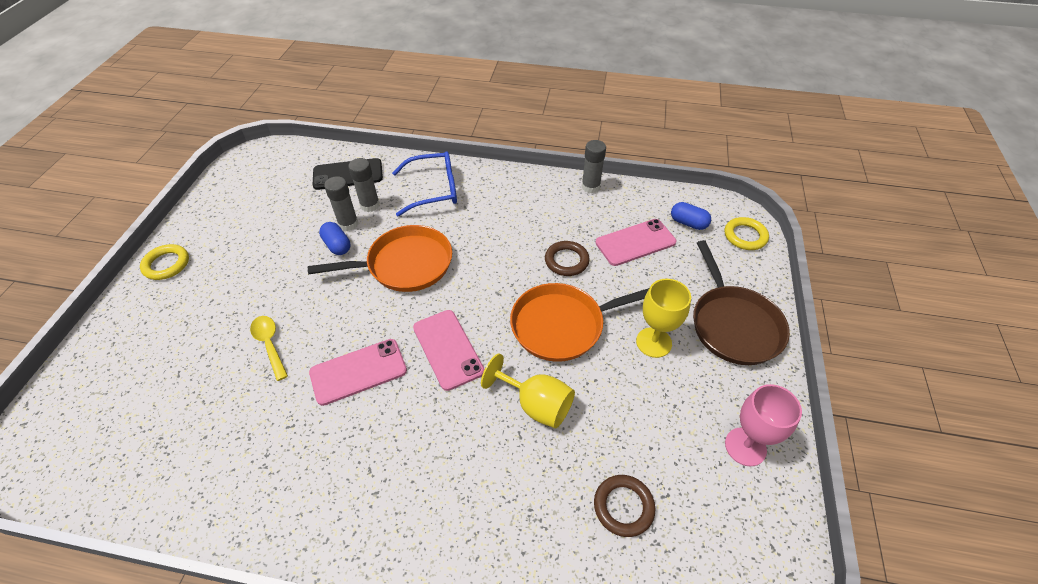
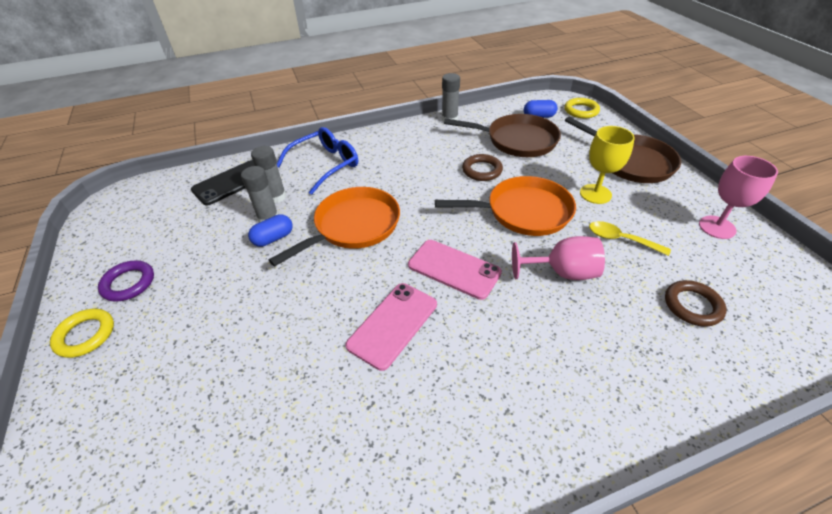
camera: 30 degrees left, 5 degrees down
(217, 235) = (128, 283): none -> purple ring
(269, 344) = (280, 347): yellow spoon -> yellow spoon (620, 239)
(337, 245) = (273, 238): blue capsule -> blue capsule turned 60 degrees counterclockwise
(536, 404) = (562, 272): yellow goblet -> pink goblet
(562, 325) = (523, 212): orange pan -> orange pan turned 135 degrees counterclockwise
(635, 242) = (517, 140): pink phone -> brown pan

